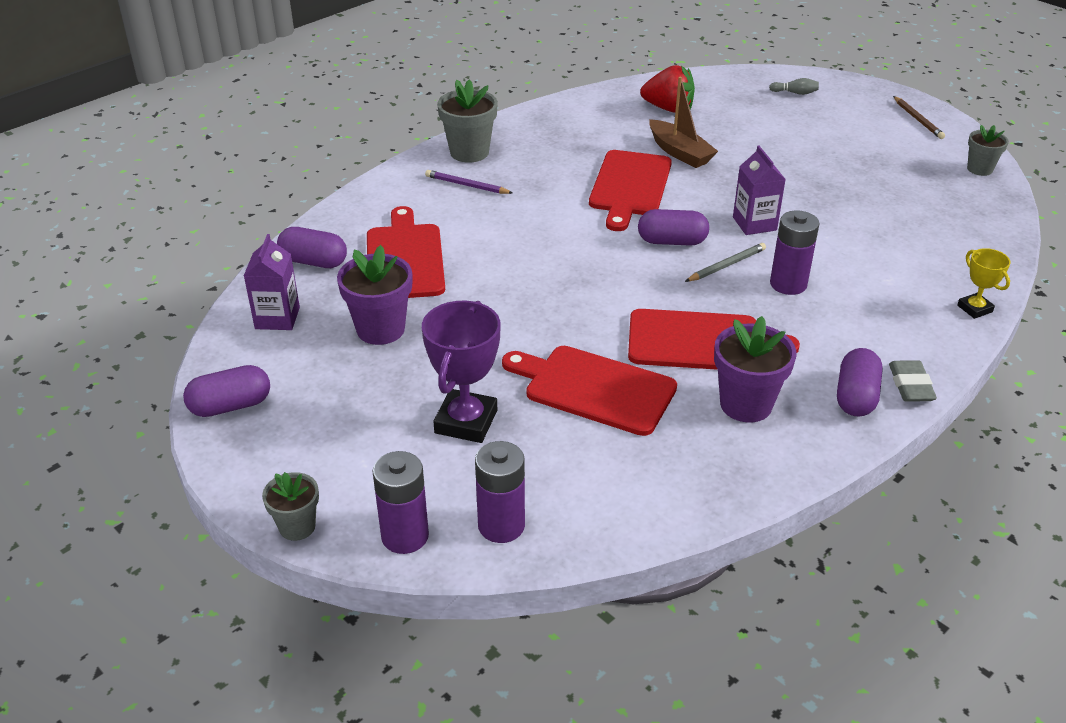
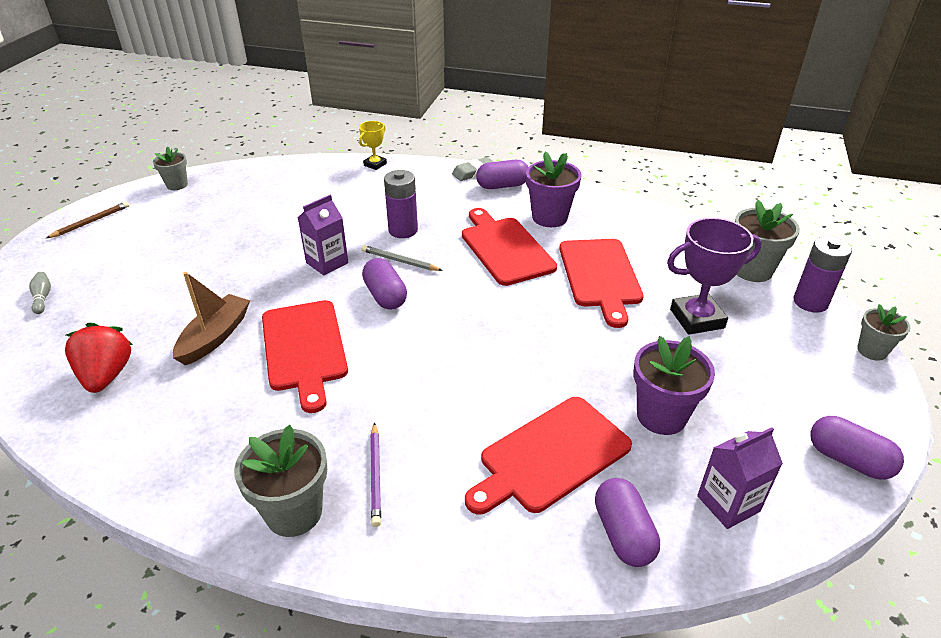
camera: 120 degrees left, 0 degrees up
(501, 525) = (752, 270): purple battery -> grey flower pot
(629, 186) = (304, 348): red cutting board -> red cutting board turned 90 degrees clockwise

